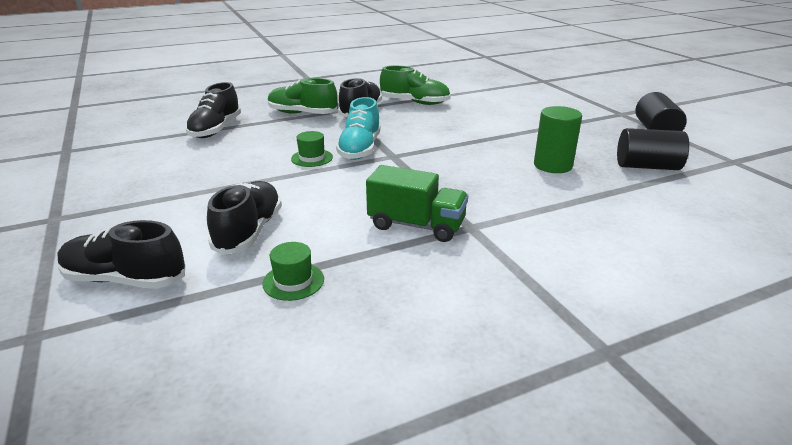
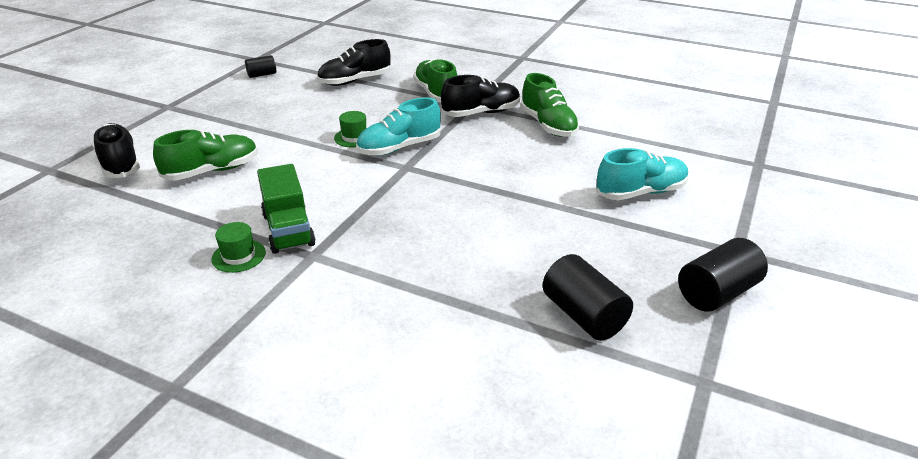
camera: 50 degrees right, 5 degrees up
(107, 157) = (262, 75): none -> black cylinder
(249, 231) = (212, 171): black shoe -> green shoe
(293, 281) = (162, 217): green hat -> green hat (238, 256)
(534, 110) = (641, 192): none -> turquoise shoe
(552, 165) = (499, 254): green cylinder -> none

